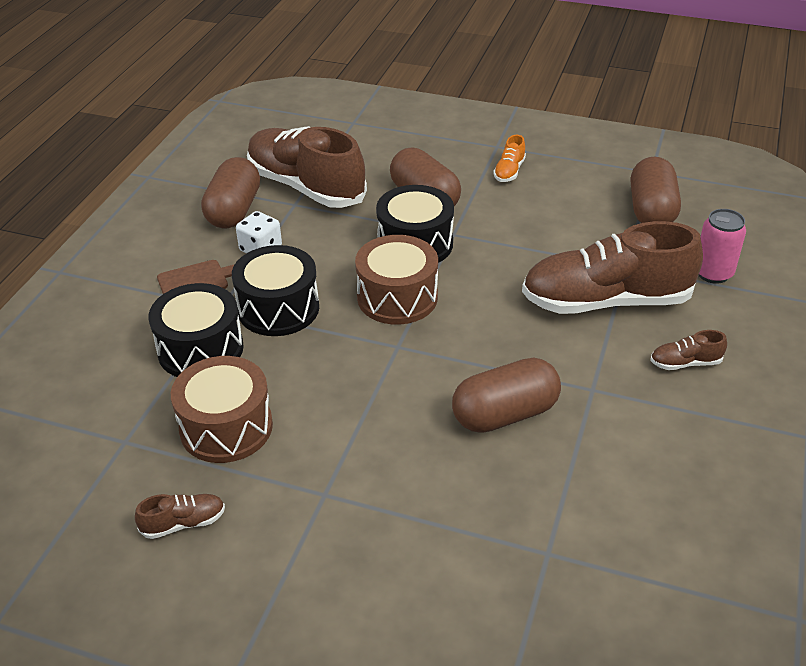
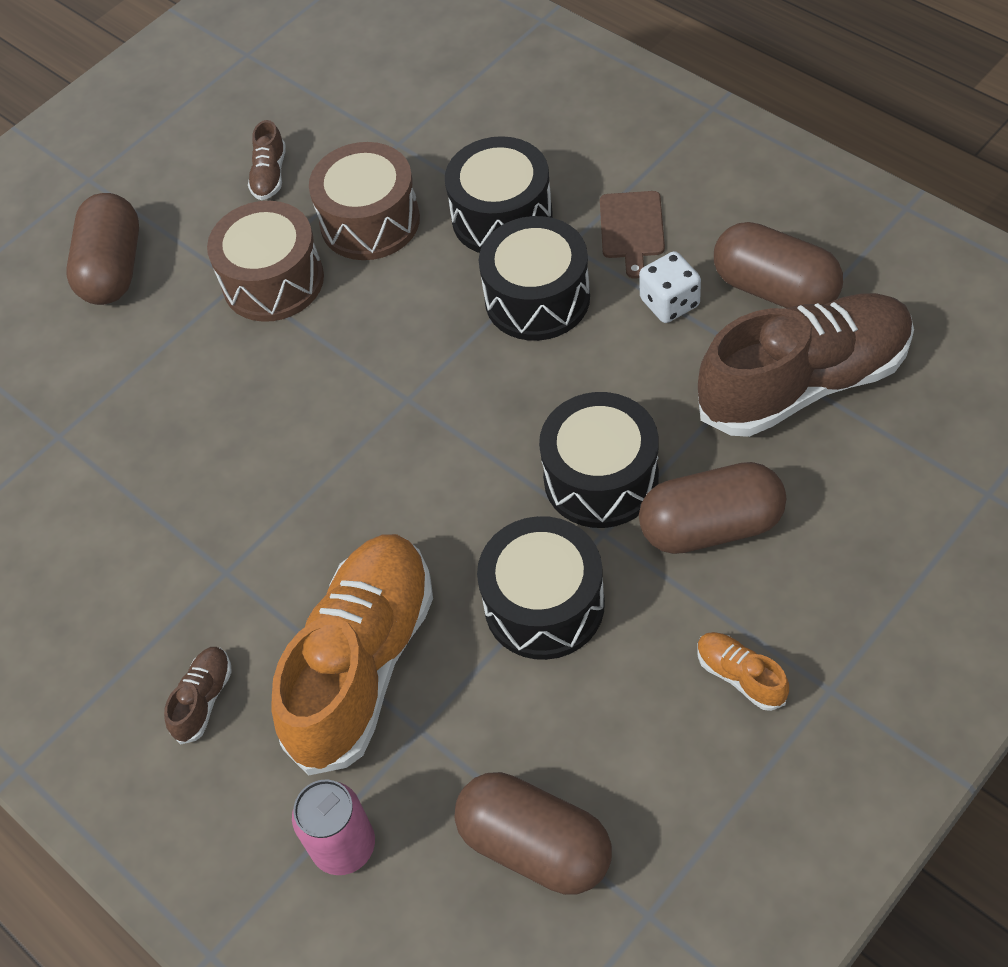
camera: 120 degrees right, 15 degrees up
(397, 297) = (496, 424): brown drum -> brown drum (273, 281)
(505, 414) = (242, 467): brown capsule -> brown capsule (113, 268)
(515, 243) = (544, 605): none -> black drum
(606, 301) = (363, 664): brown shoe -> orange shoe

